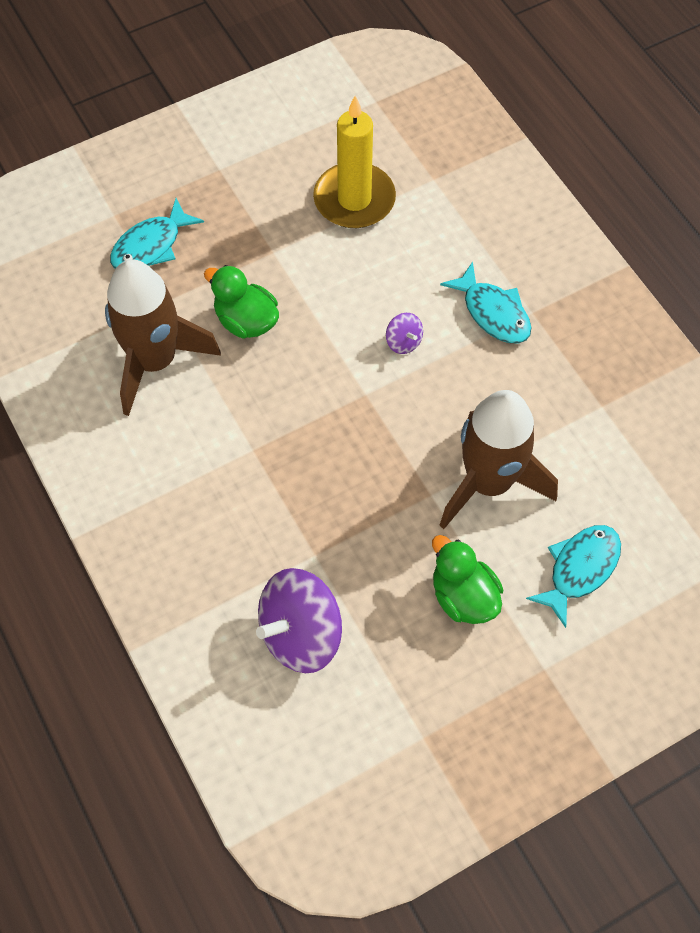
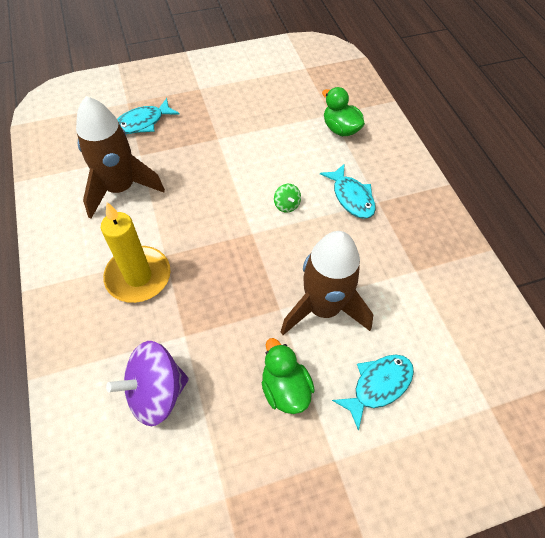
camera: 10 degrees right, 5 degrees down
(246, 321) = (187, 175): green duck -> green duck (340, 129)
(354, 199) = (277, 117): yellow candle -> yellow candle (138, 276)
(403, 342) = (286, 205): purple spinning top -> green spinning top

